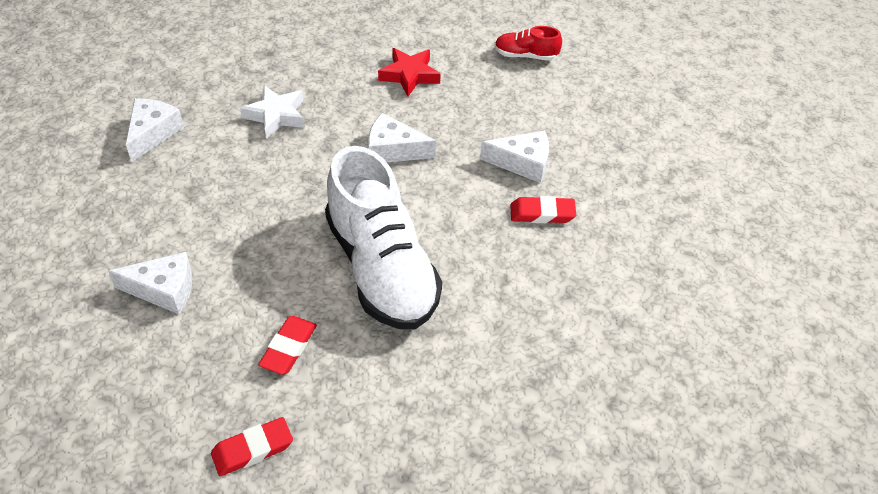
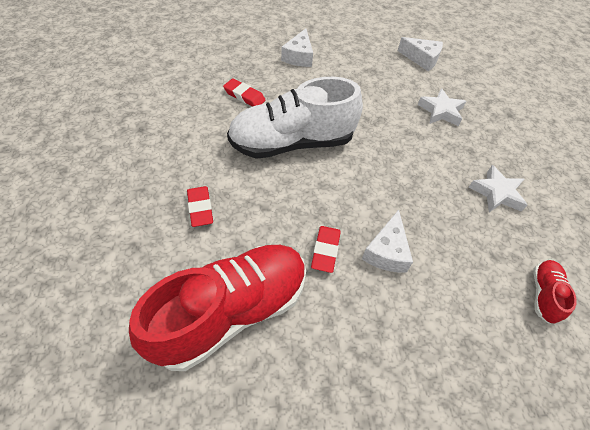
camera: 100 degrees right, 5 degrees up
(252, 449) = (187, 77): red eraser -> red eraser (200, 208)
(393, 150) = (405, 168): white cheese -> none
(409, 75) = (496, 193): red star -> white star
(647, 282) = (231, 311): none -> red shoe

